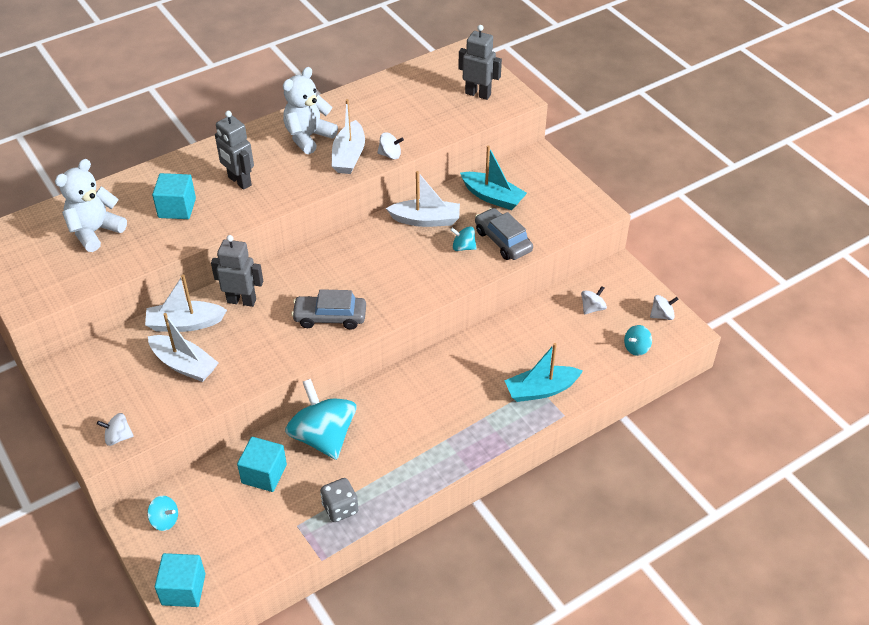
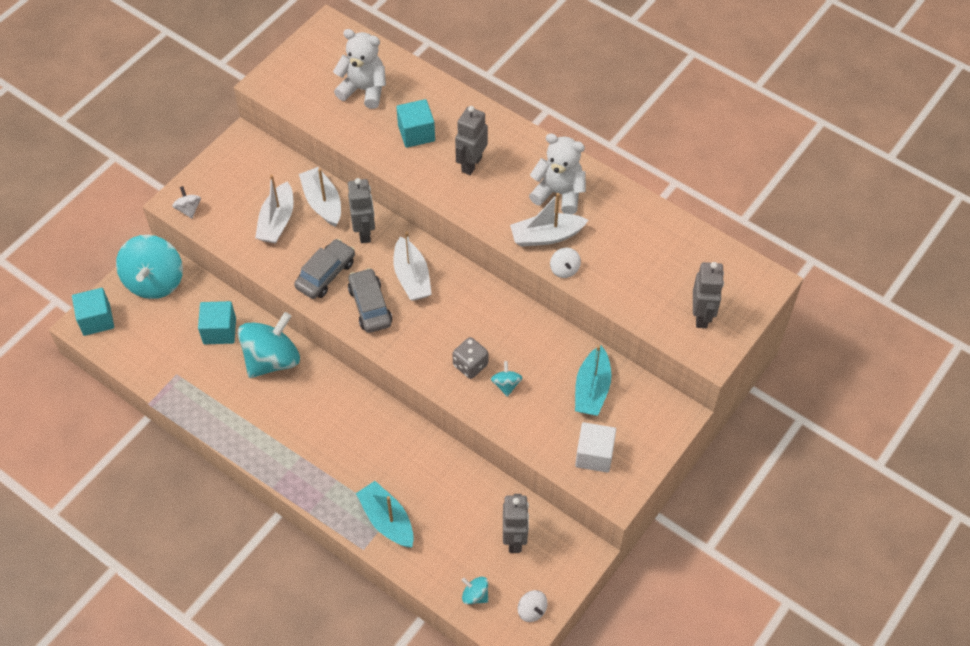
camera: 70 degrees right, 10 degrees up
(165, 520) = (155, 281): turquoise spinning top -> turquoise spinning top, size x2.27
(340, 508) = (202, 399): grey dice -> grey dice (470, 365)
(426, 220) = (531, 340): white boat -> white boat (412, 277)
(503, 241) = (530, 417): grey car -> grey car (326, 274)
(556, 213) = (594, 455): none -> white cube
(592, 308) = (515, 539): white spinning top -> grey robot

